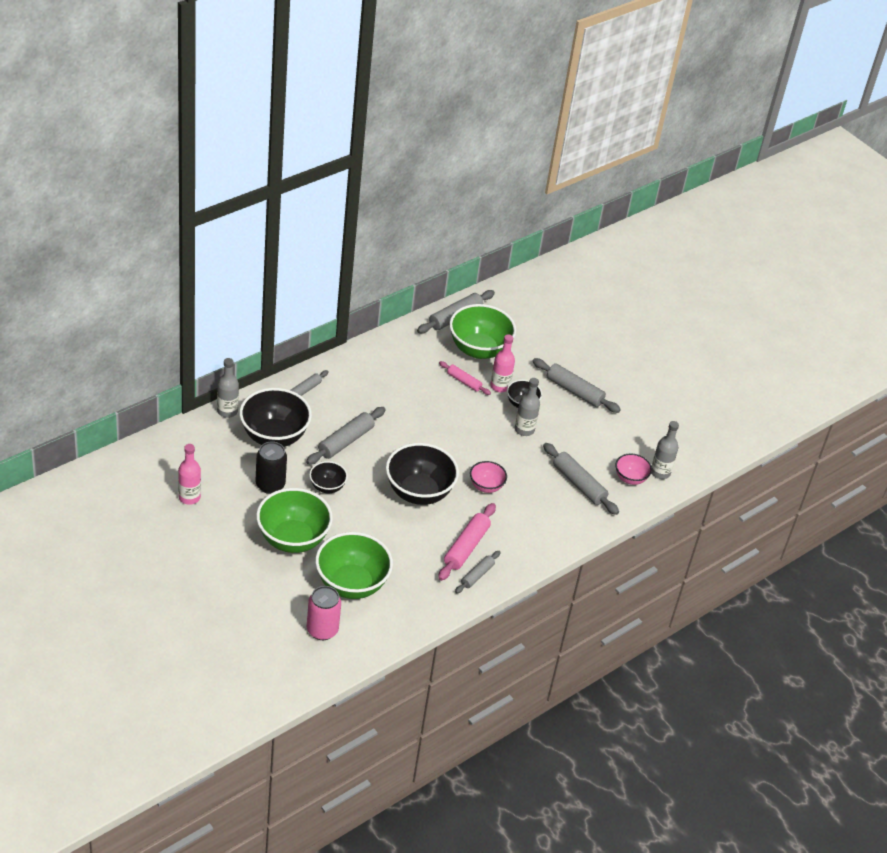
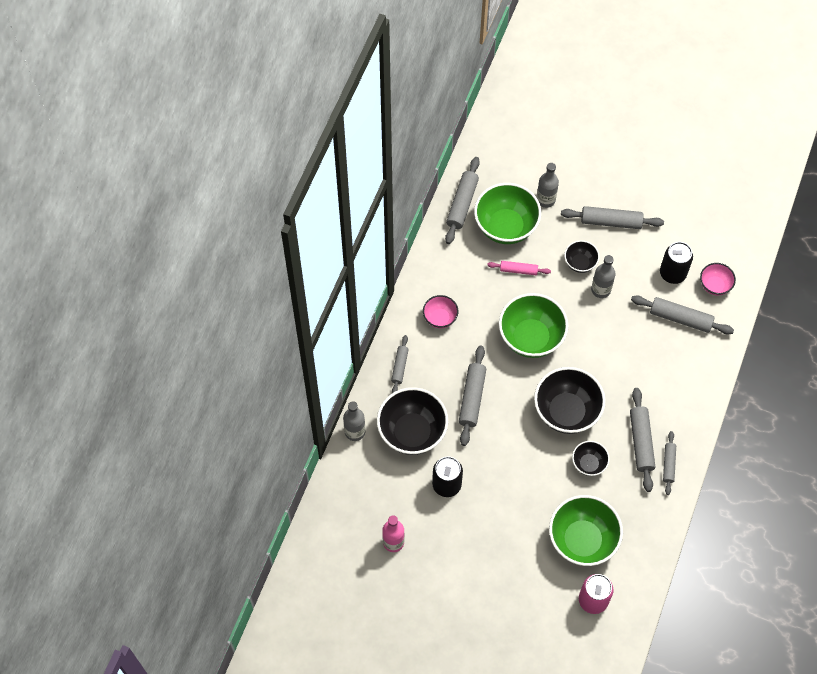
camera: 25 degrees left, 20 degrees up
(293, 539) = (505, 527): green bowl -> green bowl (531, 338)
(327, 487) = (492, 456): black bowl -> black bowl (589, 464)
(466, 547) = (641, 442): pink rolling pin -> grey rolling pin
(486, 486) = (613, 370): pink bowl -> pink bowl (440, 318)
(500, 386) = (550, 256): pink bottle -> none
(599, 451) = (672, 273): none -> black can
(660, 472) = (732, 264): grey bottle -> grey bottle (545, 200)

